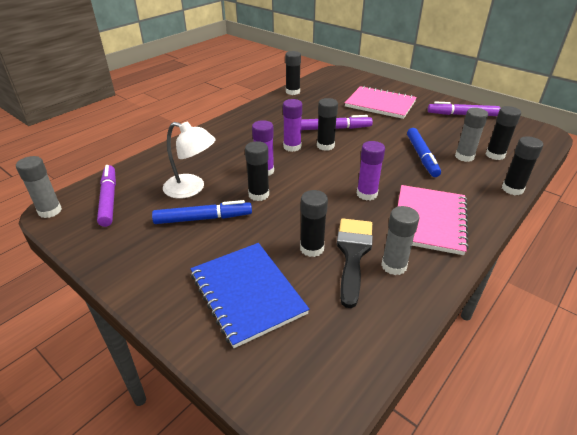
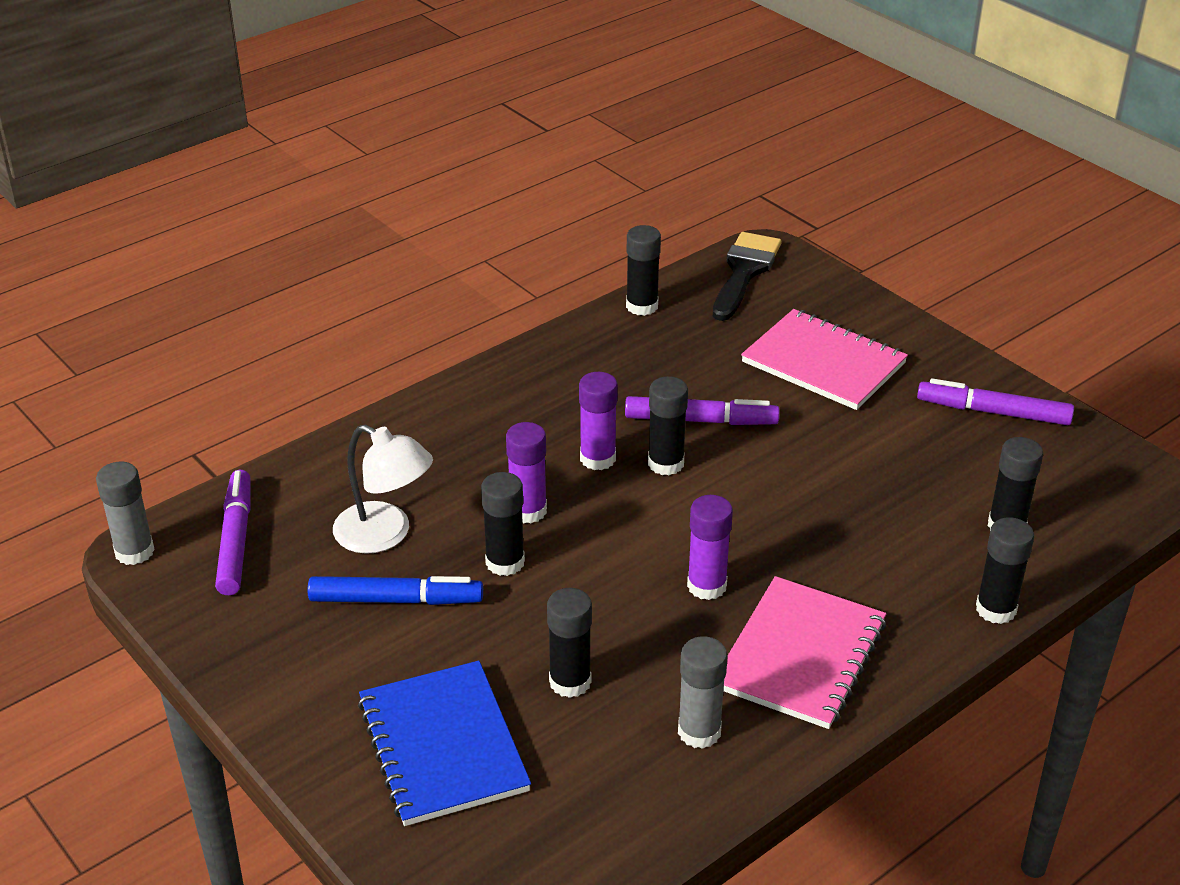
camera: 10 degrees right, 0 degrees up
(353, 254) = (637, 701): black brush -> black brush (744, 272)
(422, 156) = (852, 512): blue marker -> none
(464, 157) = (940, 523): grey glue stick -> none

